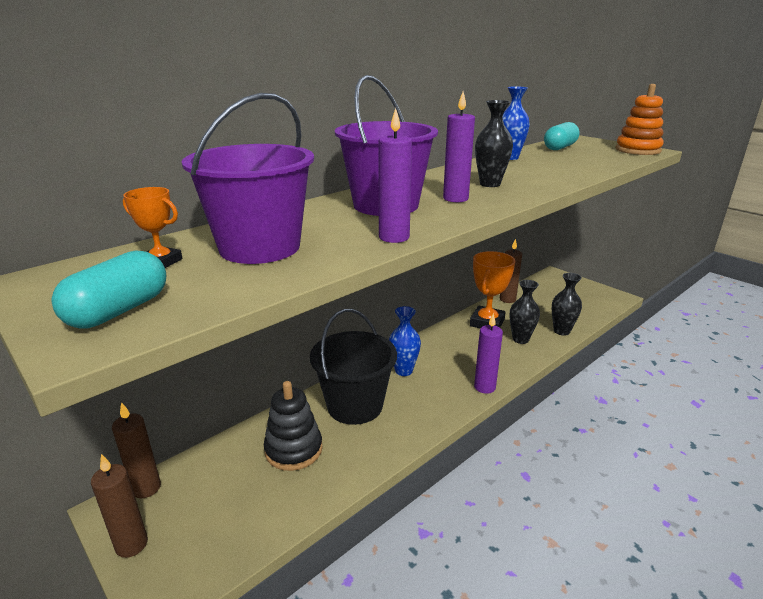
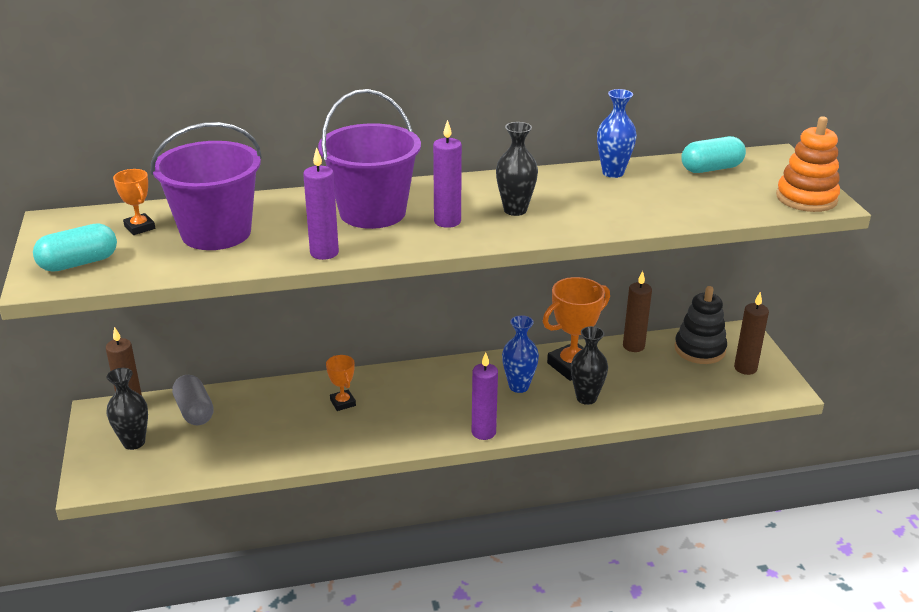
camera: 30 degrees right, 5 degrees up
(131, 544) = (96, 441): brown candle -> brown candle (745, 368)
(223, 466) = (194, 411): none -> grey capsule
(293, 449) = (257, 420): black stacking toy -> black stacking toy (699, 349)
(355, 405) = (343, 403): black bucket -> orange trophy
(403, 371) = (422, 386): blue vase -> blue vase (519, 386)
(561, 331) = (648, 406): black vase -> black vase (134, 442)

